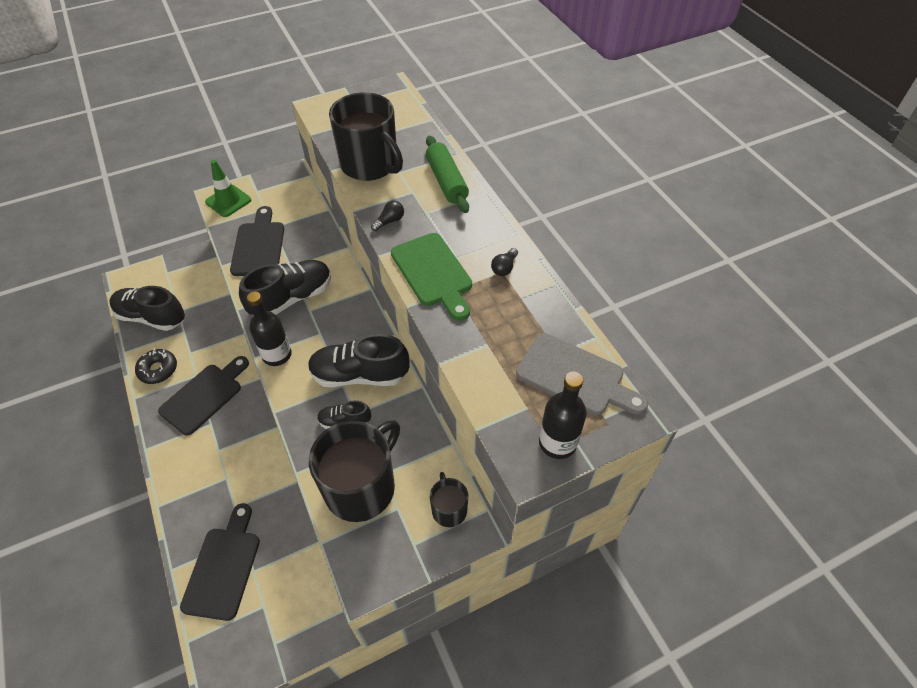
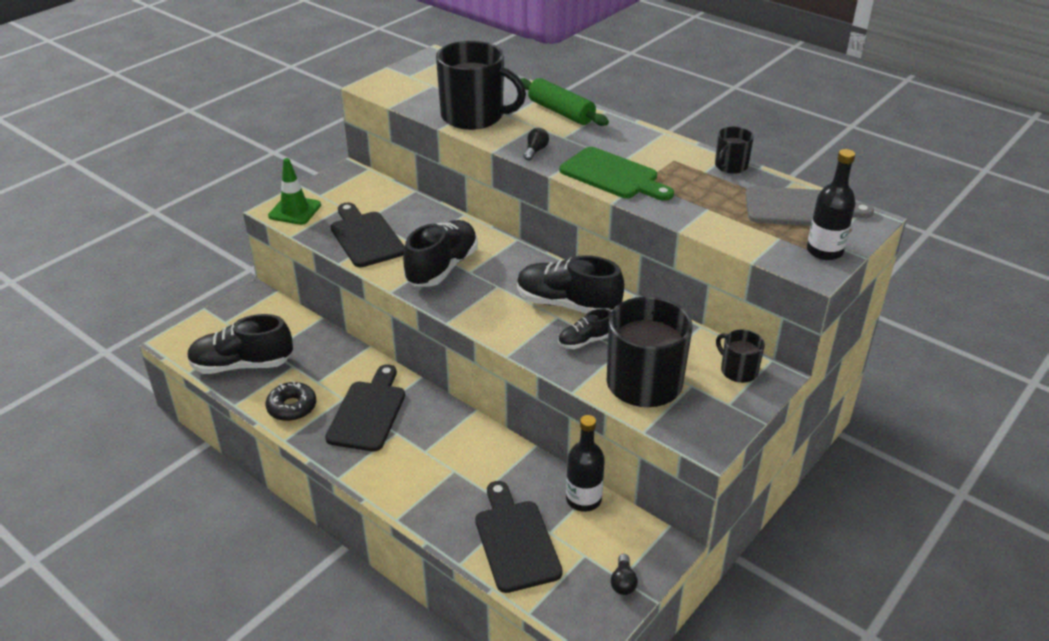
camera: 25 degrees left, 15 degrees down
(277, 355) = (468, 314): black bottle -> black bottle (583, 499)
(359, 375) = (567, 304): black shoe -> black shoe turned 45 degrees clockwise
(504, 268) = (672, 157): black light bulb -> black light bulb (623, 582)
(549, 298) = (730, 166): none -> black mug

